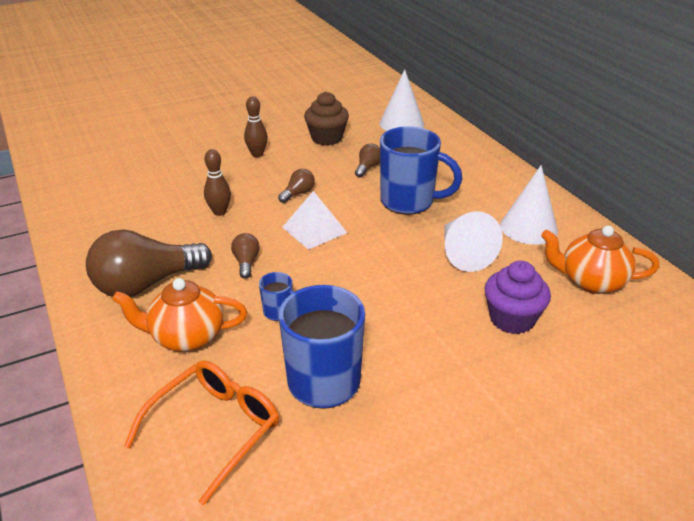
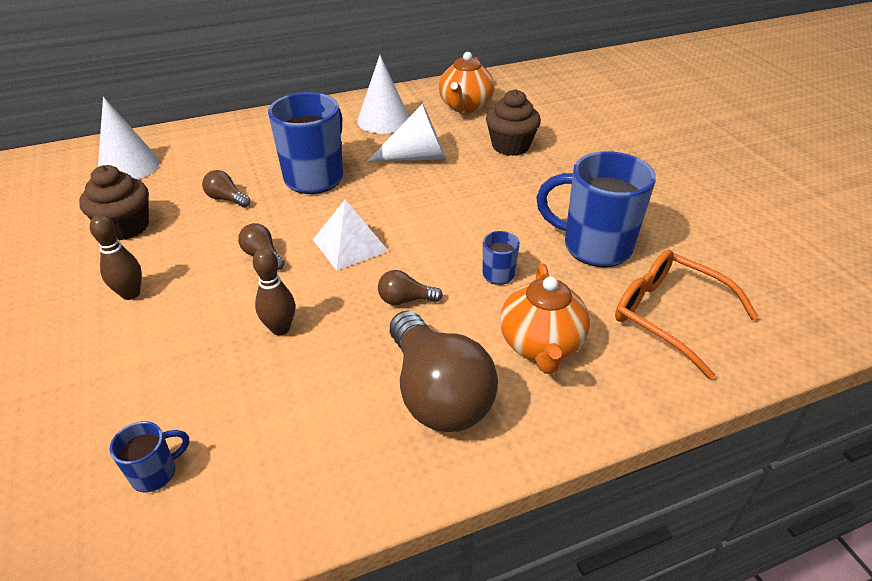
camera: 85 degrees left, 5 degrees up
(112, 190) = (155, 473): none -> blue mug
(512, 319) = (510, 146): purple cupcake -> brown cupcake

